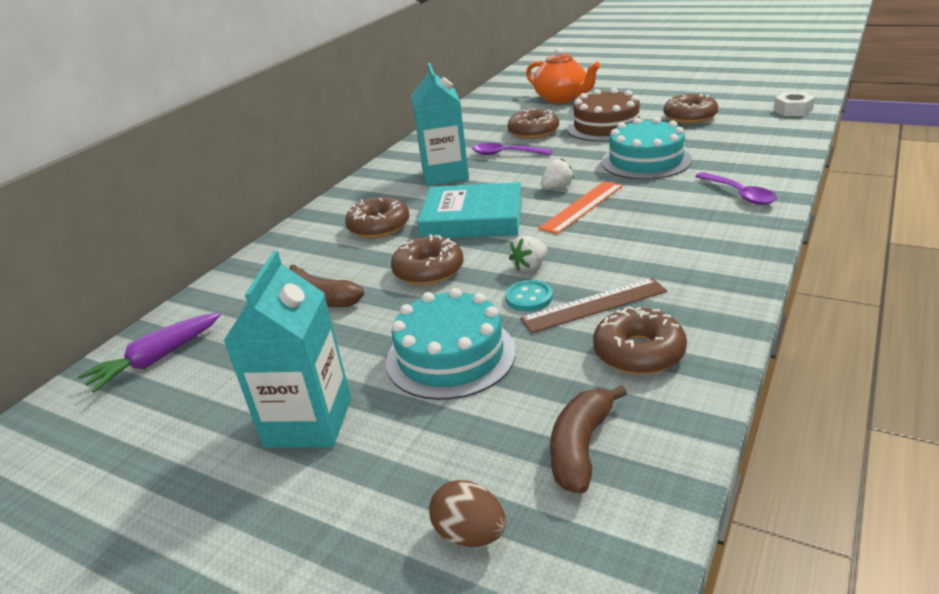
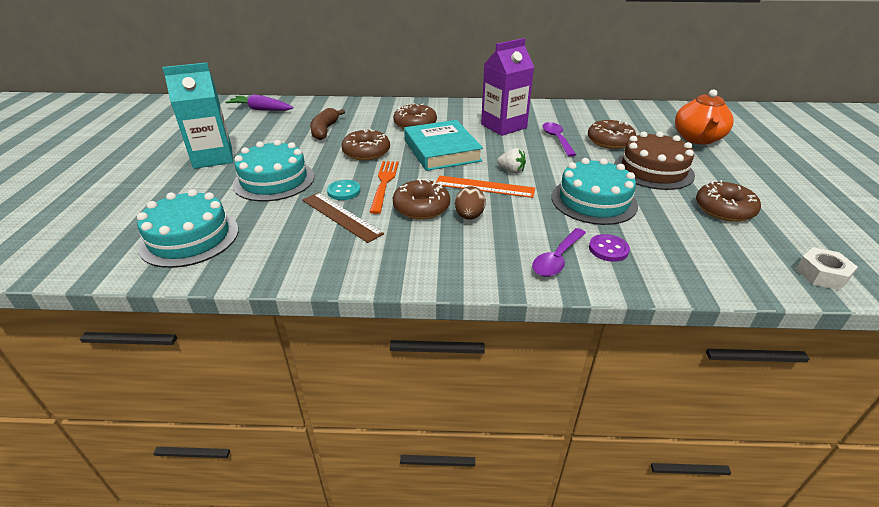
camera: 60 degrees right, 5 degrees up
(445, 175) = (503, 126): turquoise carton -> purple carton
(470, 534) = (126, 218): brown egg -> brown egg (469, 216)
(530, 266) = (384, 184): white strawberry -> orange fork
(581, 448) = (189, 238): brown banana -> turquoise cake
(638, 352) = (287, 242): brown donut -> brown donut (421, 207)
(732, 171) = (608, 249): none -> purple button

